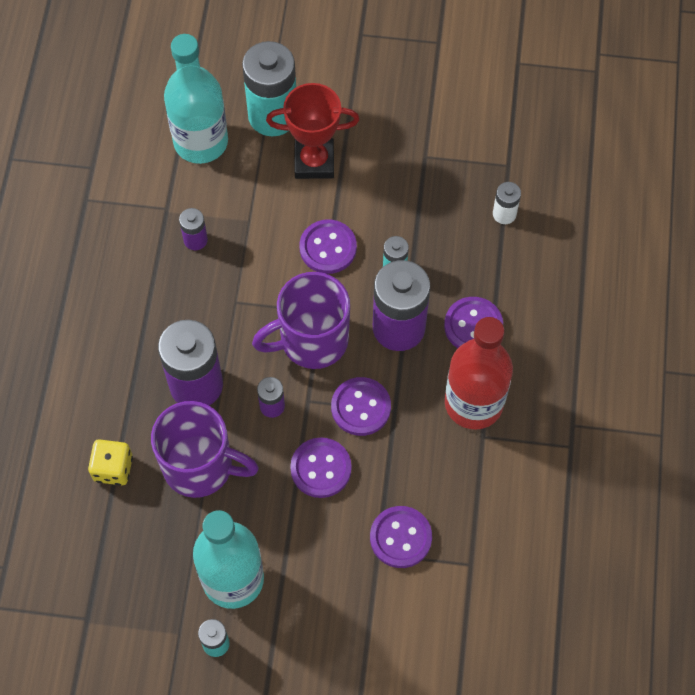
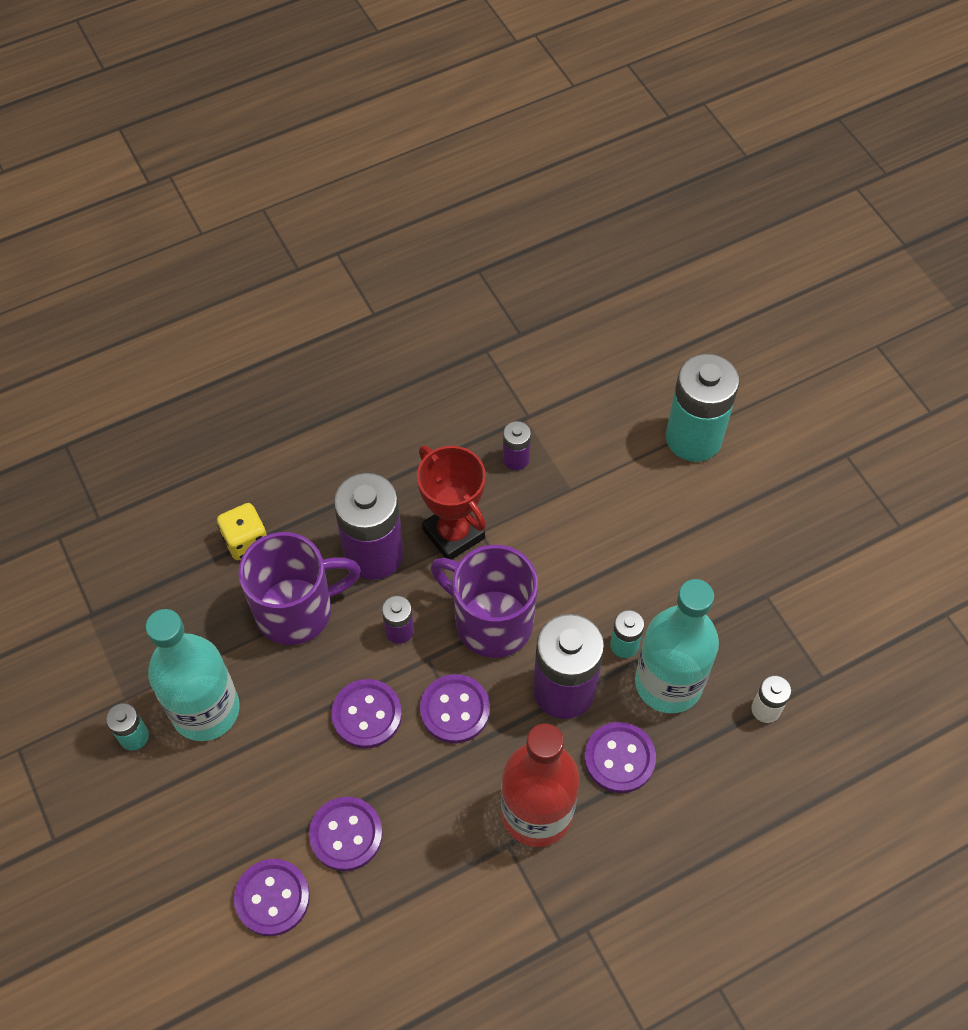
camera: 55 degrees right, 5 degrees down
(200, 466) = (297, 610): purple mug -> purple mug turned 90 degrees counterclockwise
(201, 142) = (616, 399): turquoise bottle -> turquoise bottle (668, 683)
(314, 162) = (676, 503): red trophy -> red trophy (453, 534)
(328, 248) = (597, 573): purple button -> purple button (272, 898)

